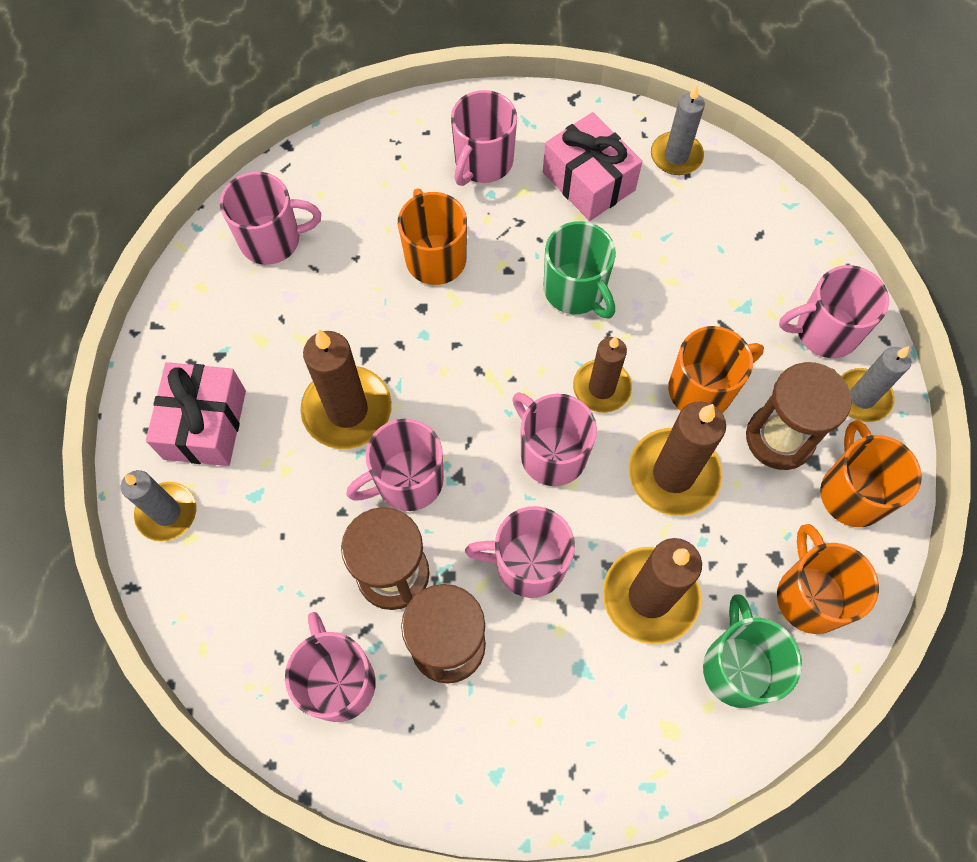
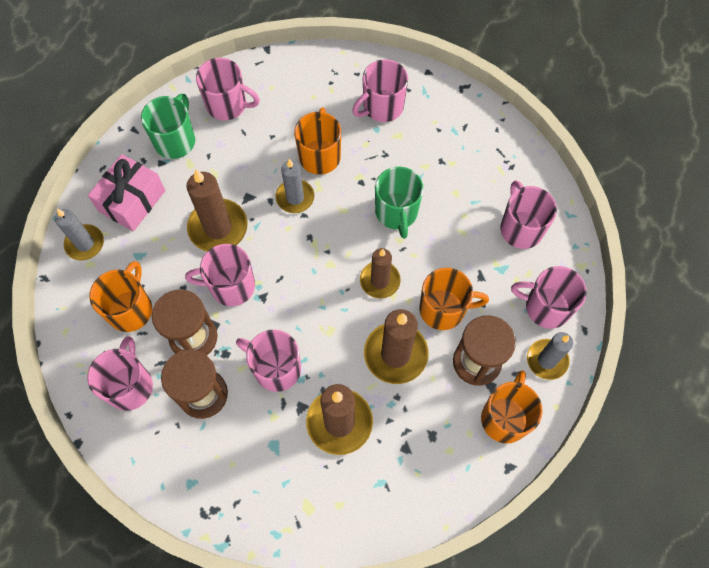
camera: 25 degrees right, 0 degrees up
(551, 453) = (326, 308): pink mug -> pink mug (520, 228)
(588, 181) = (443, 146): pink gift -> none
(676, 156) = (510, 152): grey candle -> grey candle (295, 197)
(737, 667) = (370, 490): green mug -> green mug (175, 140)
(809, 596) = (440, 469): orange mug -> orange mug (131, 309)

